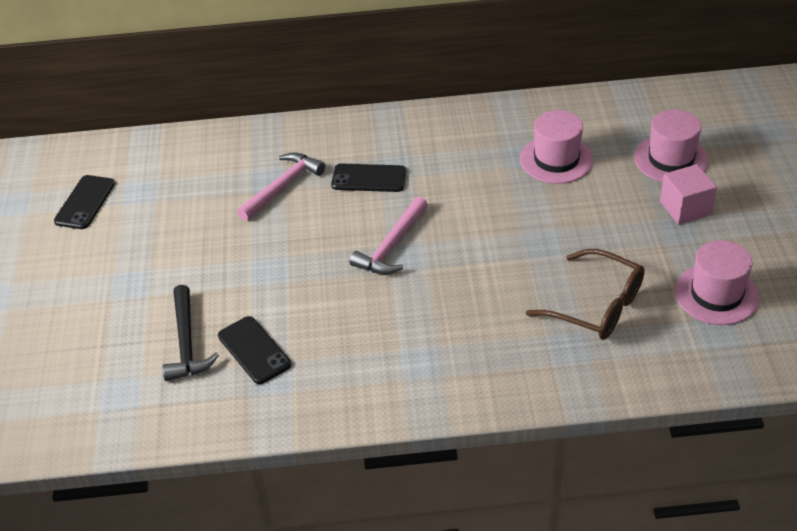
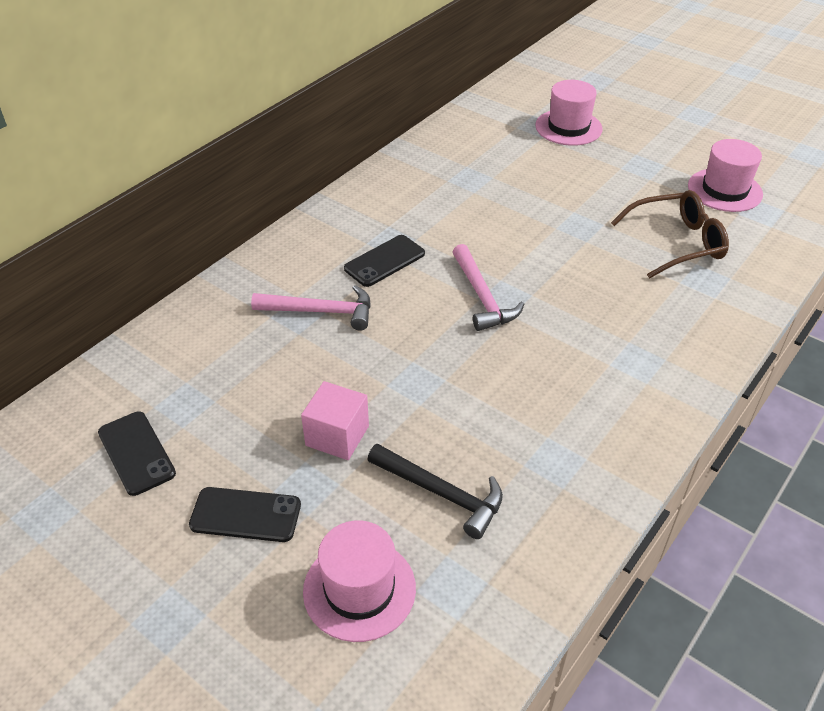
camera: 50 degrees left, 0 degrees up
(254, 350) = (507, 452): black phone -> black phone (245, 515)
(283, 186) = (321, 311): pink hammer -> pink hammer turned 105 degrees clockwise
(556, 159) = (499, 168): pink hat -> pink hat (359, 589)
(685, 208) = (625, 151): pink cube -> pink cube (337, 436)

